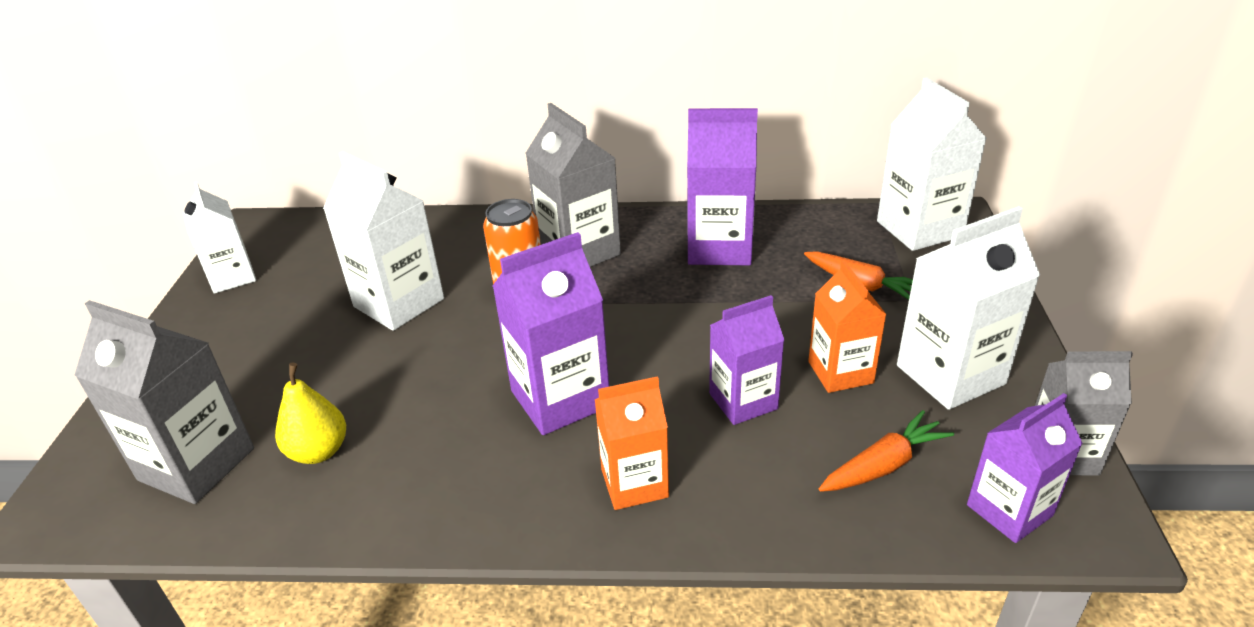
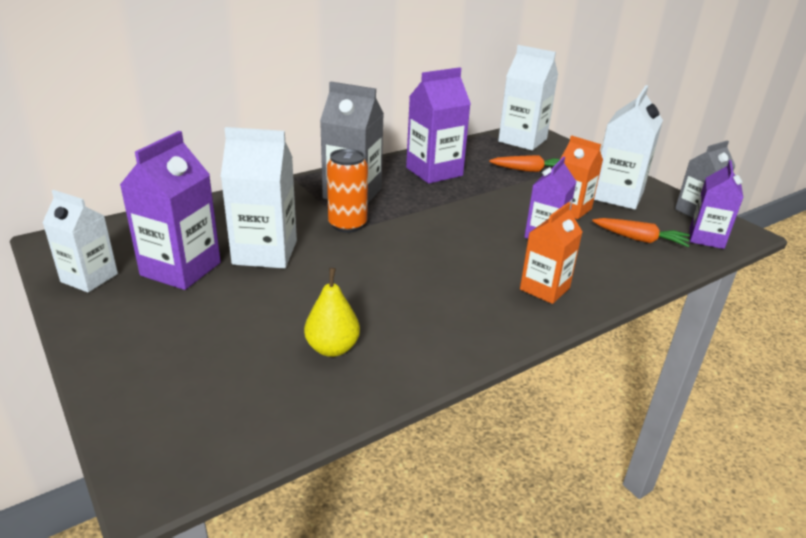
camera: 40 degrees left, 5 degrees down
(196, 464) = (245, 392): grey carton -> none
(560, 399) = (449, 266): purple carton -> purple carton (181, 269)
(884, 465) = (640, 239): orange carrot -> orange carrot turned 90 degrees clockwise

